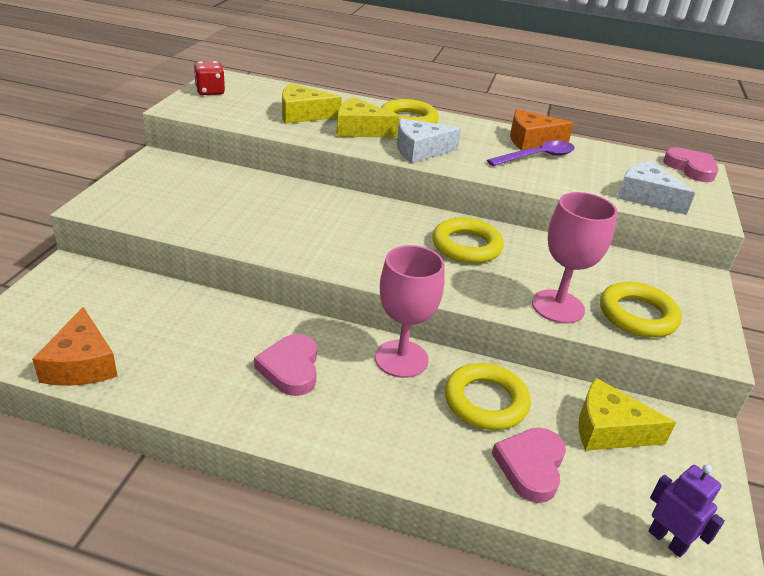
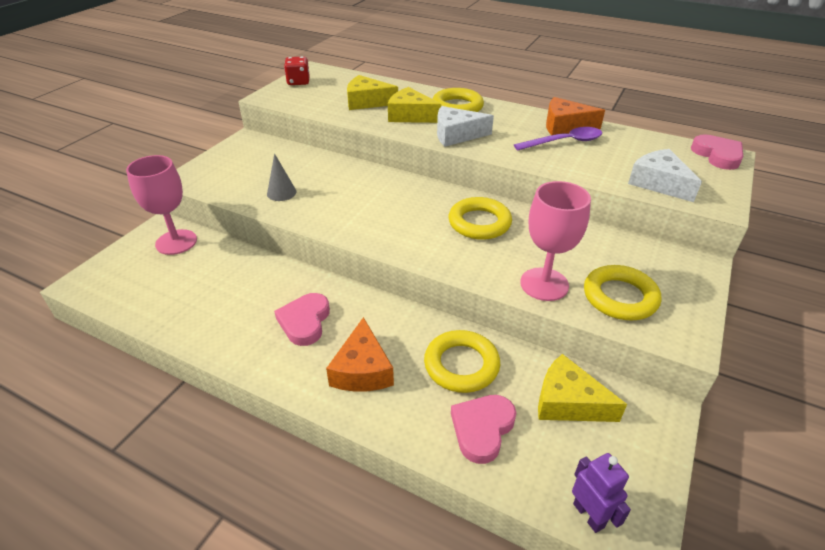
camera: 15 degrees right, 5 degrees up
(81, 364) = (147, 305): orange cheese -> orange cheese (362, 370)
(224, 220) = (281, 193): none -> grey cone
(401, 359) = (400, 320): pink goblet -> pink goblet (176, 242)

